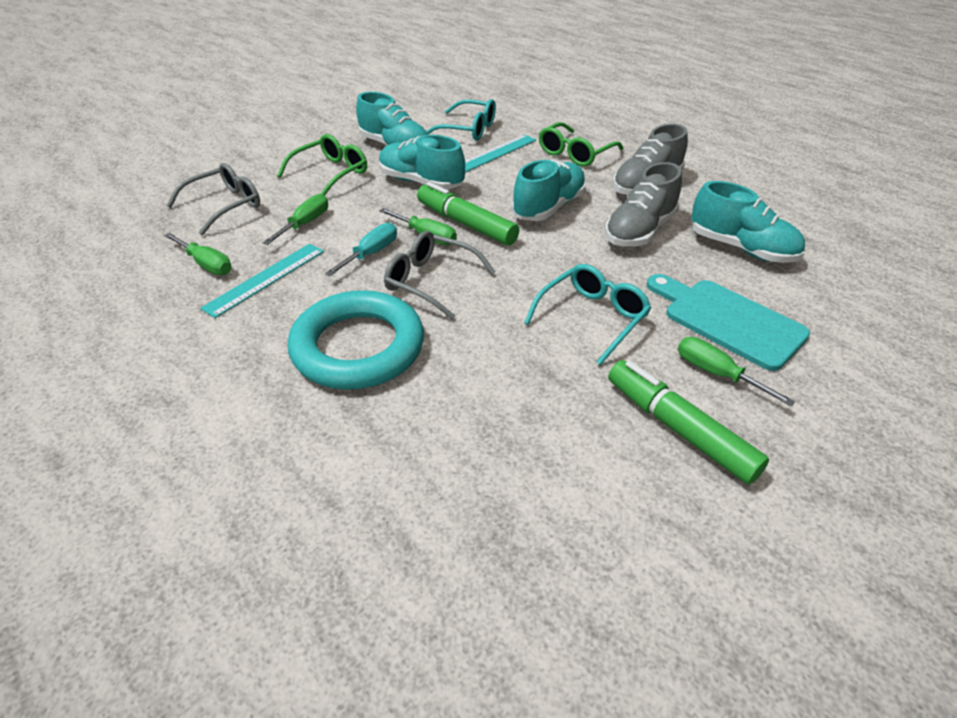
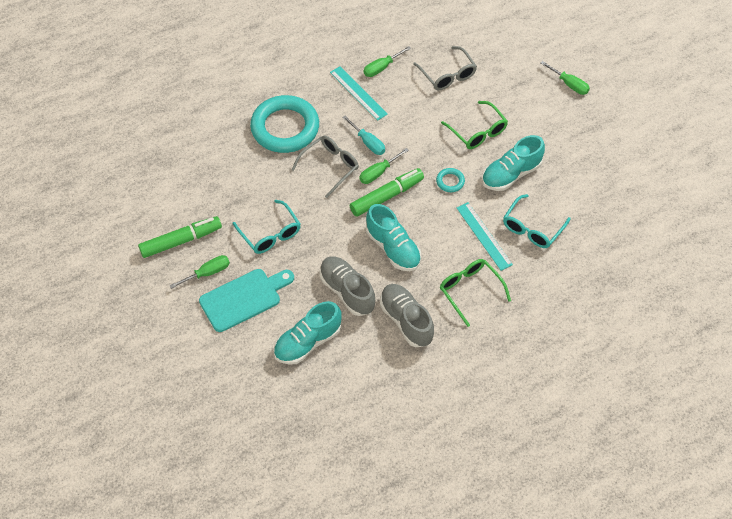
camera: 105 degrees right, 15 degrees up
(305, 224) = (412, 113): green screwdriver -> green screwdriver (569, 84)
(421, 182) = (450, 181): turquoise shoe -> turquoise ring

